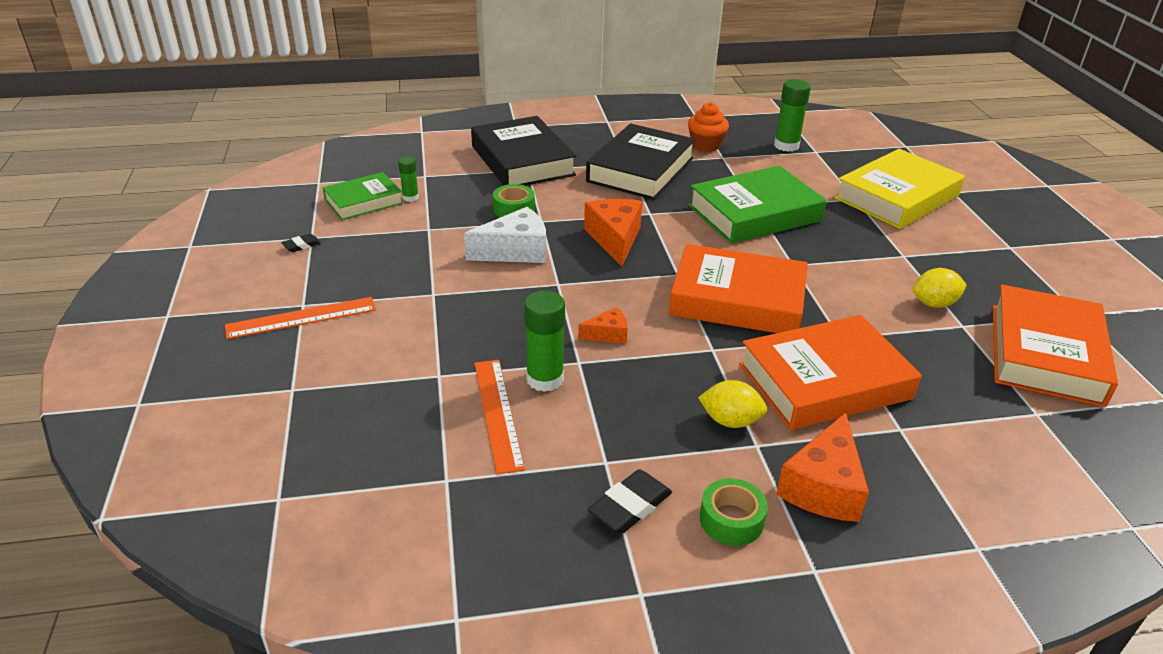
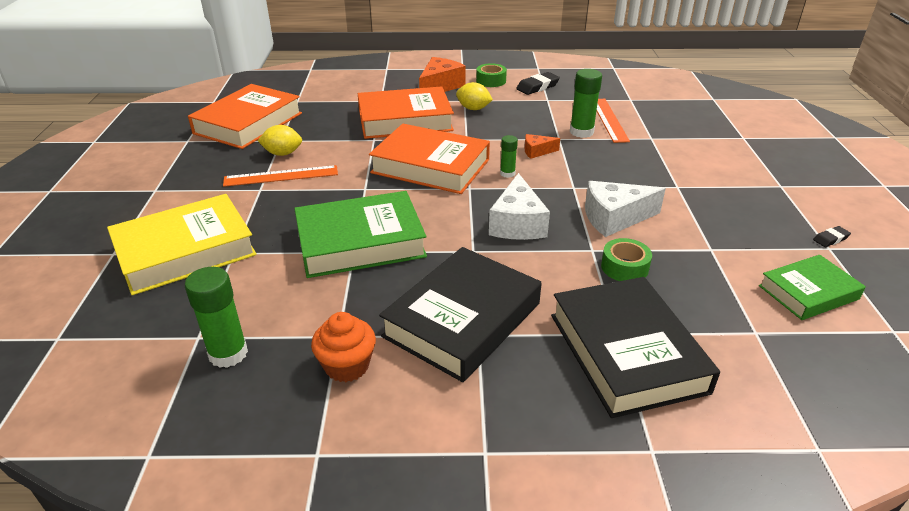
camera: 170 degrees left, 0 degrees up
(301, 318) = (773, 176): orange ruler -> orange ruler (281, 176)
(410, 197) = (754, 294): green glue stick -> green glue stick (507, 173)
(615, 239) = (517, 223): orange cheese -> white cheese

